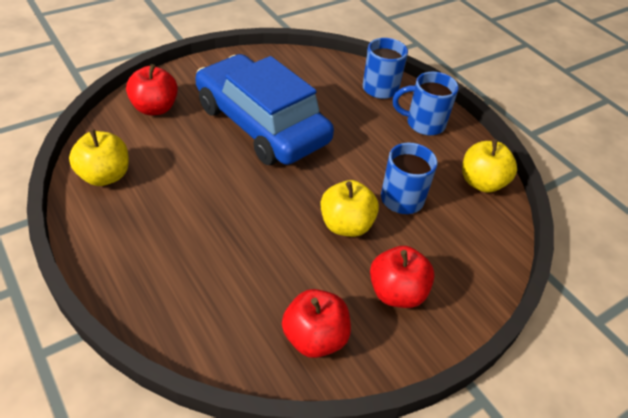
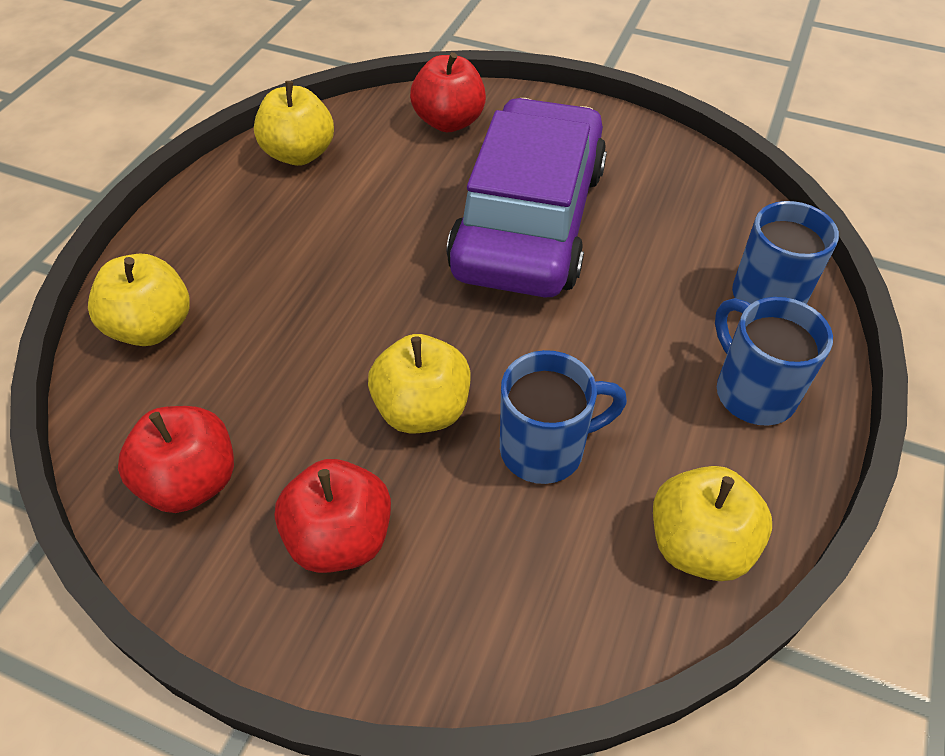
camera: 60 degrees right, 5 degrees up
(180, 308) = (152, 327): none -> yellow apple
(262, 124) = (529, 220): blue car -> purple car

